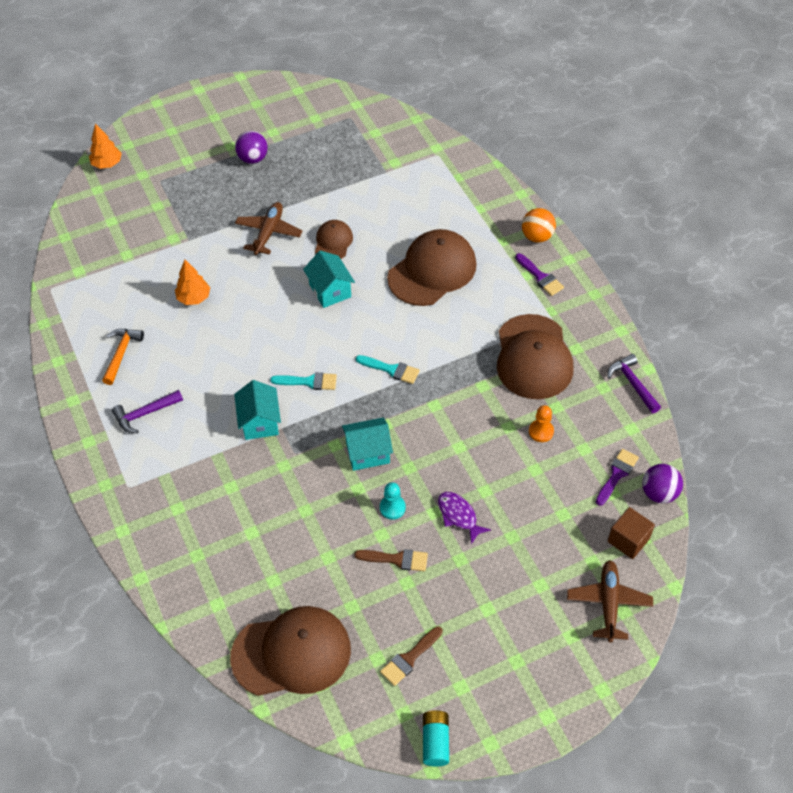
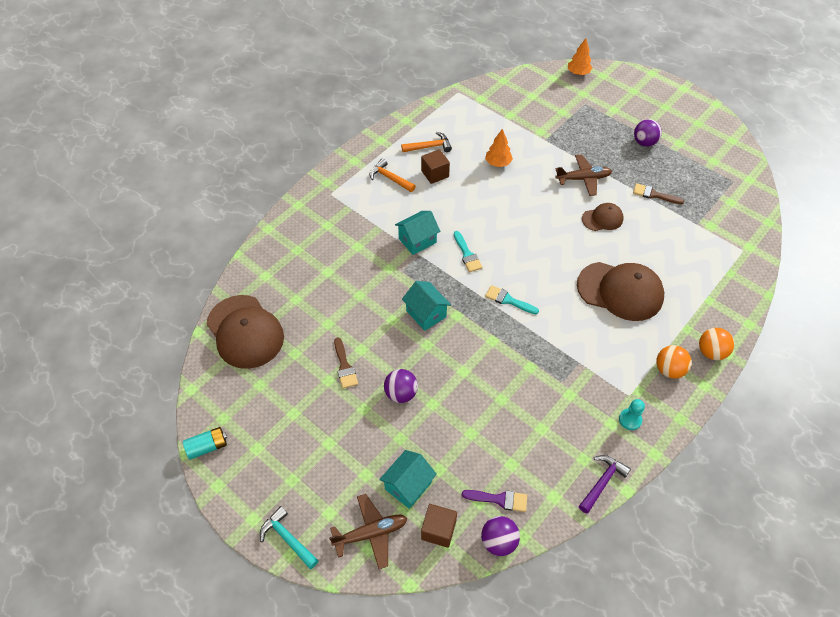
camera: 65 degrees right, 0 degrees up
(145, 414) = (389, 178): purple hammer -> orange hammer
(169, 365) = (435, 174): none -> brown cube
(330, 290) = (556, 234): turquoise house -> turquoise house (408, 485)
(391, 370) = (508, 300): turquoise brush -> turquoise brush turned 120 degrees clockwise
(392, 508) = (387, 347): turquoise pawn -> turquoise pawn (630, 420)
(409, 658) = (267, 405): brown brush -> brown brush (654, 194)
(458, 516) = (401, 393): purple fish -> purple ball
(533, 357) = (581, 393): brown cap -> none
(540, 277) = (669, 370): purple brush -> orange ball
(541, 431) = (510, 425): orange pawn -> none
(583, 687) = (287, 538): none -> turquoise hammer

